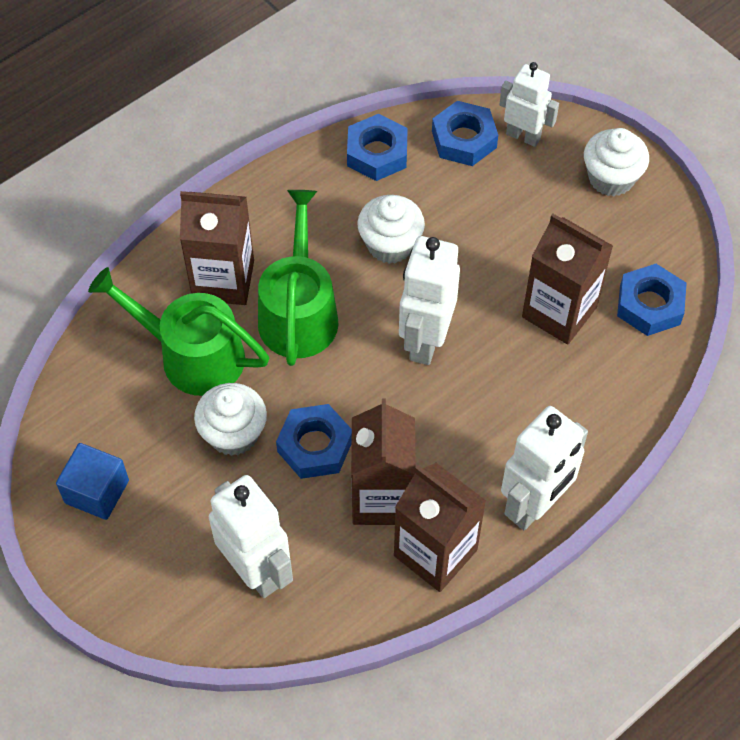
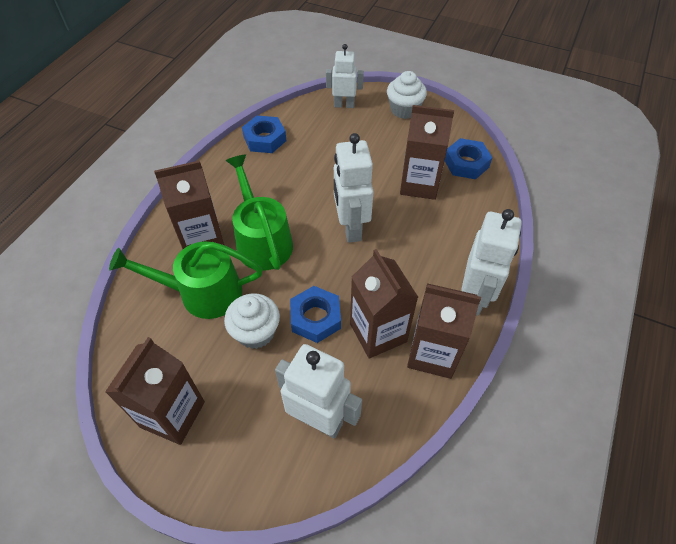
camera: 25 degrees left, 5 degrees down
(97, 491) = (172, 414): blue cube -> brown carton
(390, 244) = (299, 183): white cupcake -> none
(464, 139) = (311, 116): blue nut -> none

